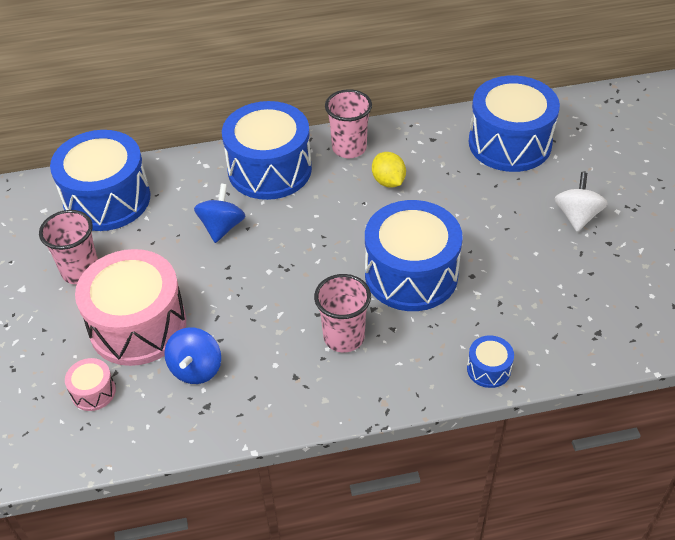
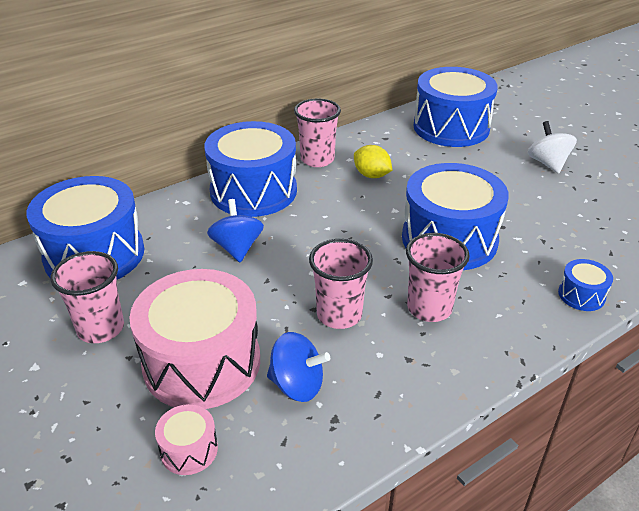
camera: 25 degrees left, 10 degrees down
(196, 369) = (297, 385): blue spinning top -> blue spinning top turned 60 degrees counterclockwise
(266, 319) = (339, 315): none -> pink cup

